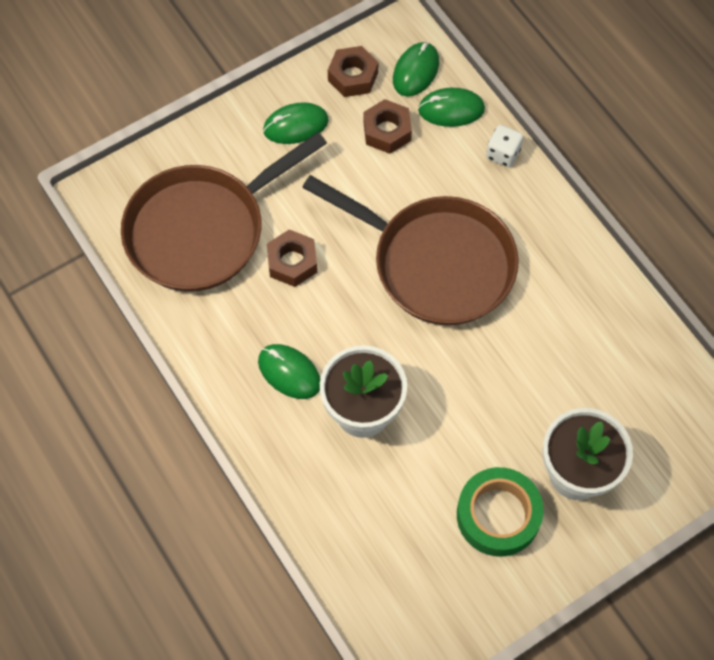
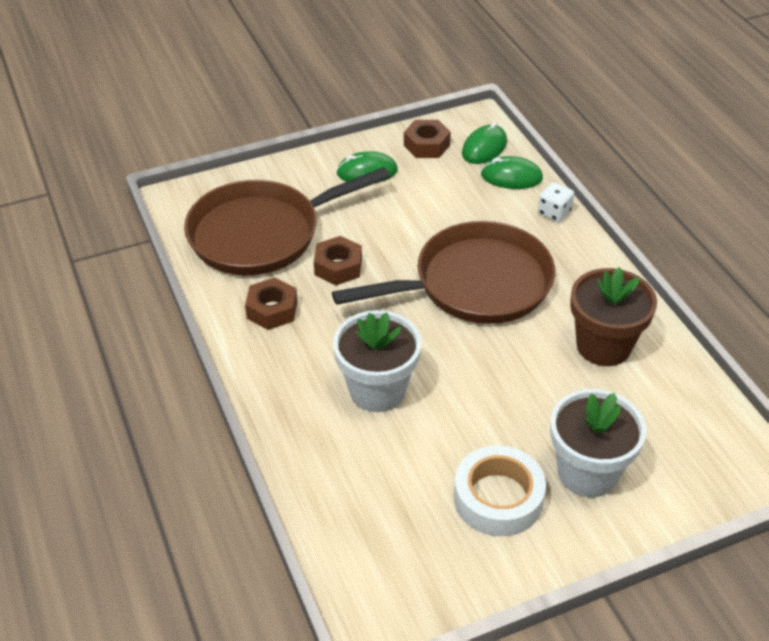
camera: 10 degrees right, 20 degrees down
(289, 372) = (313, 349): green mouse -> none
(387, 131) = (449, 185): brown nut -> brown nut (272, 310)
(436, 263) = (474, 284): brown pan -> brown pan turned 60 degrees counterclockwise
(498, 515) = (498, 498): green tape -> white tape
(574, 321) = (603, 346): none -> brown flower pot

